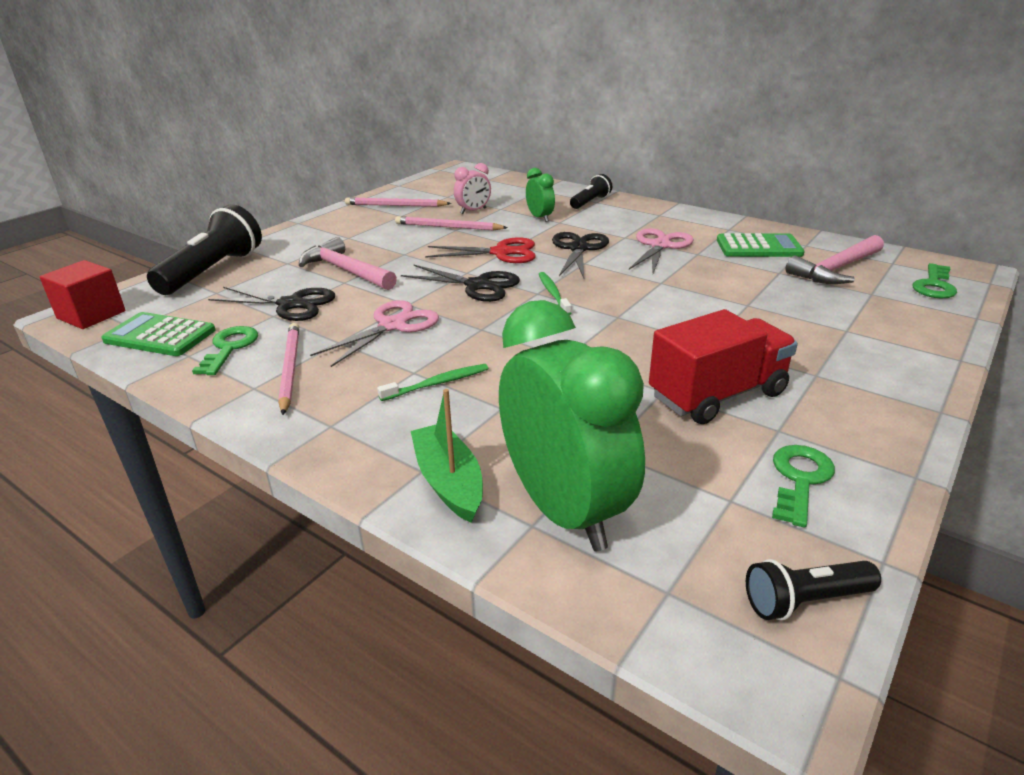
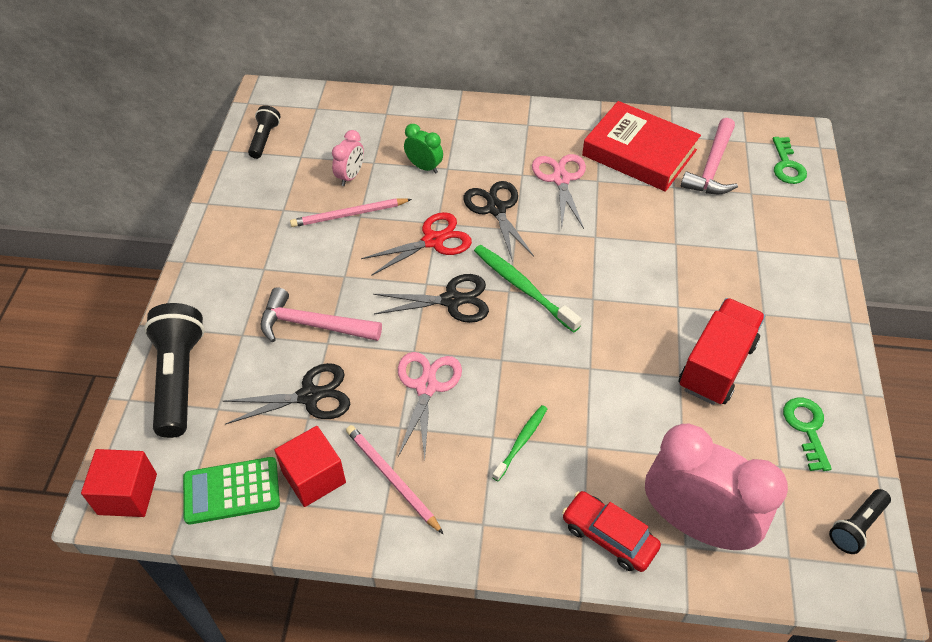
camera: 30 degrees left, 20 degrees up
(229, 348) = (314, 477): green key -> red cube
(396, 205) = (261, 193): pink pencil -> none
(449, 482) = (609, 536): green boat -> red car
(553, 294) = (522, 287): green toothbrush -> green toothbrush, size x1.64
(564, 510) = (695, 524): green clock -> pink clock
(590, 202) = (451, 121): black flashlight -> black flashlight (264, 139)
(759, 247) = (639, 153): green calculator -> red book

